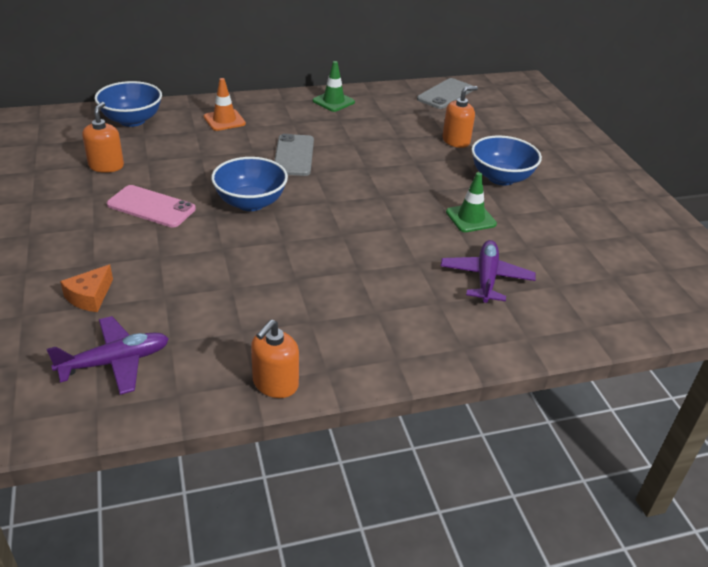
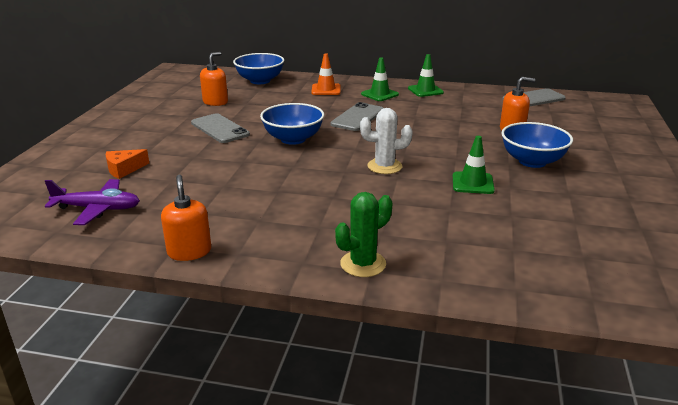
camera: 30 degrees right, 10 degrees down
(151, 207) = (219, 129): pink phone -> grey phone
(275, 384) = (189, 251): orange soap dispenser -> orange soap dispenser turned 105 degrees clockwise
(290, 116) = (379, 94): none -> green traffic cone
(375, 217) = (384, 166): none -> white cactus
(451, 343) = (363, 264): none -> green cactus
(486, 278) = (444, 227): purple plane -> none

